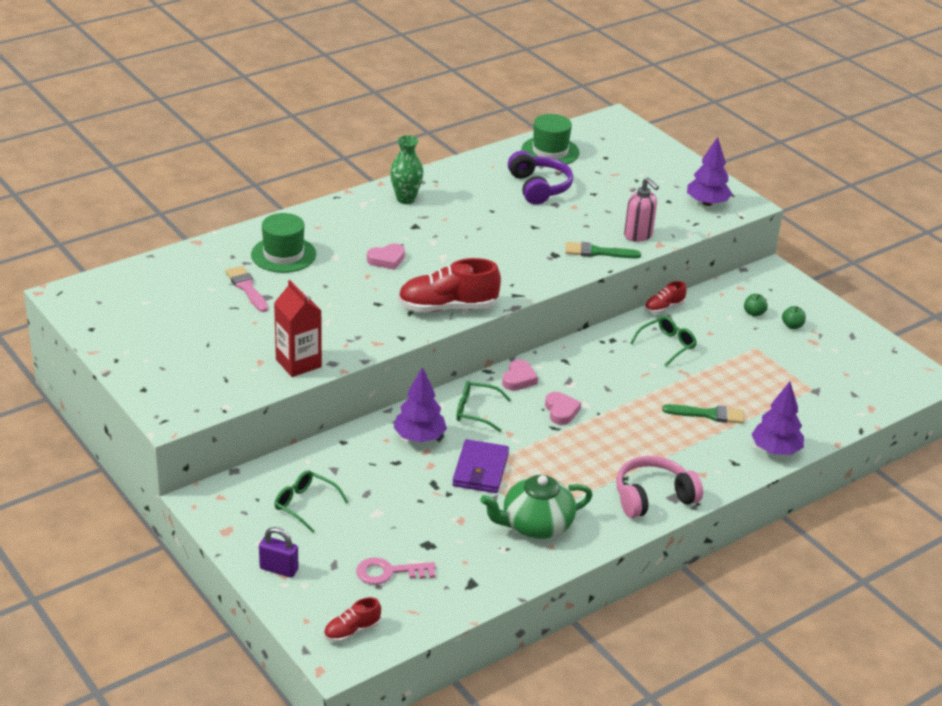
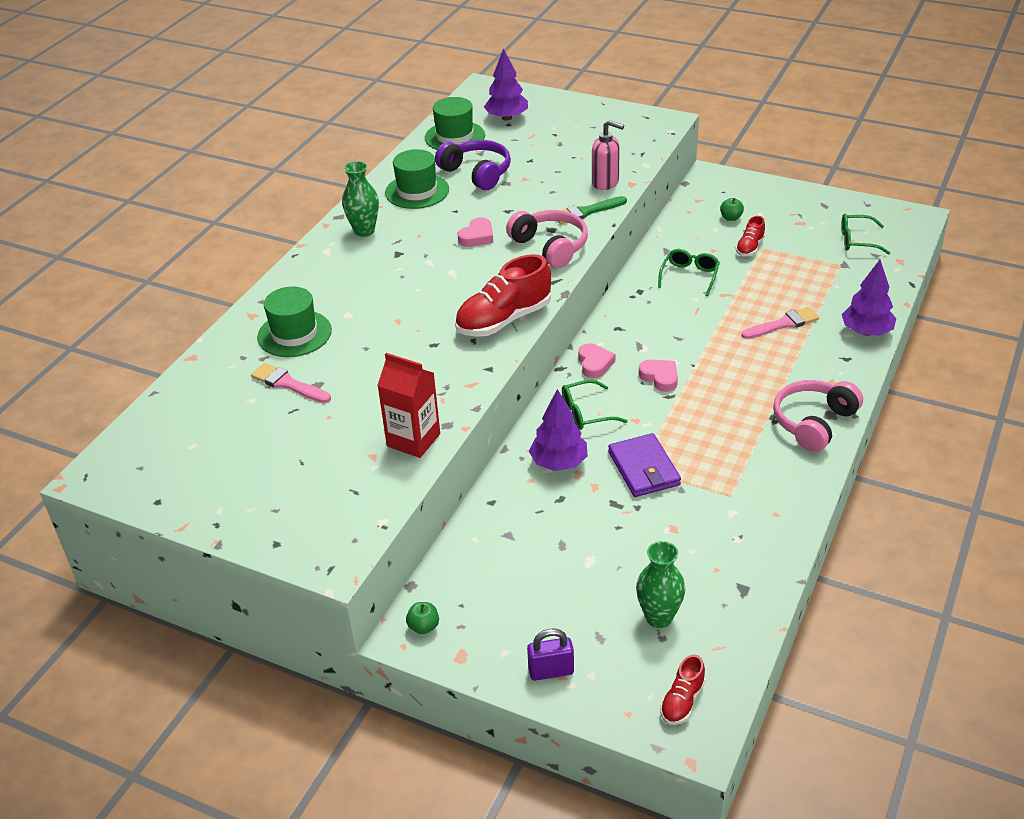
camera: 25 degrees left, 5 degrees up
(305, 505) = (515, 587): green glasses -> green glasses (857, 240)
(386, 260) = (401, 297): pink heart -> pink heart (477, 236)
(389, 572) = (659, 617): pink key -> green vase
(476, 184) = (417, 191): none -> green hat
(536, 525) = (743, 499): green teapot -> none
(540, 268) = (550, 247): none -> pink headphones
(664, 308) = (654, 244): red shoe -> red shoe (750, 247)
(707, 203) = (633, 132): purple tree -> purple tree (507, 118)
(708, 414) = (783, 324): green brush -> pink brush
(792, 326) = (771, 216): green apple -> green apple (423, 627)

